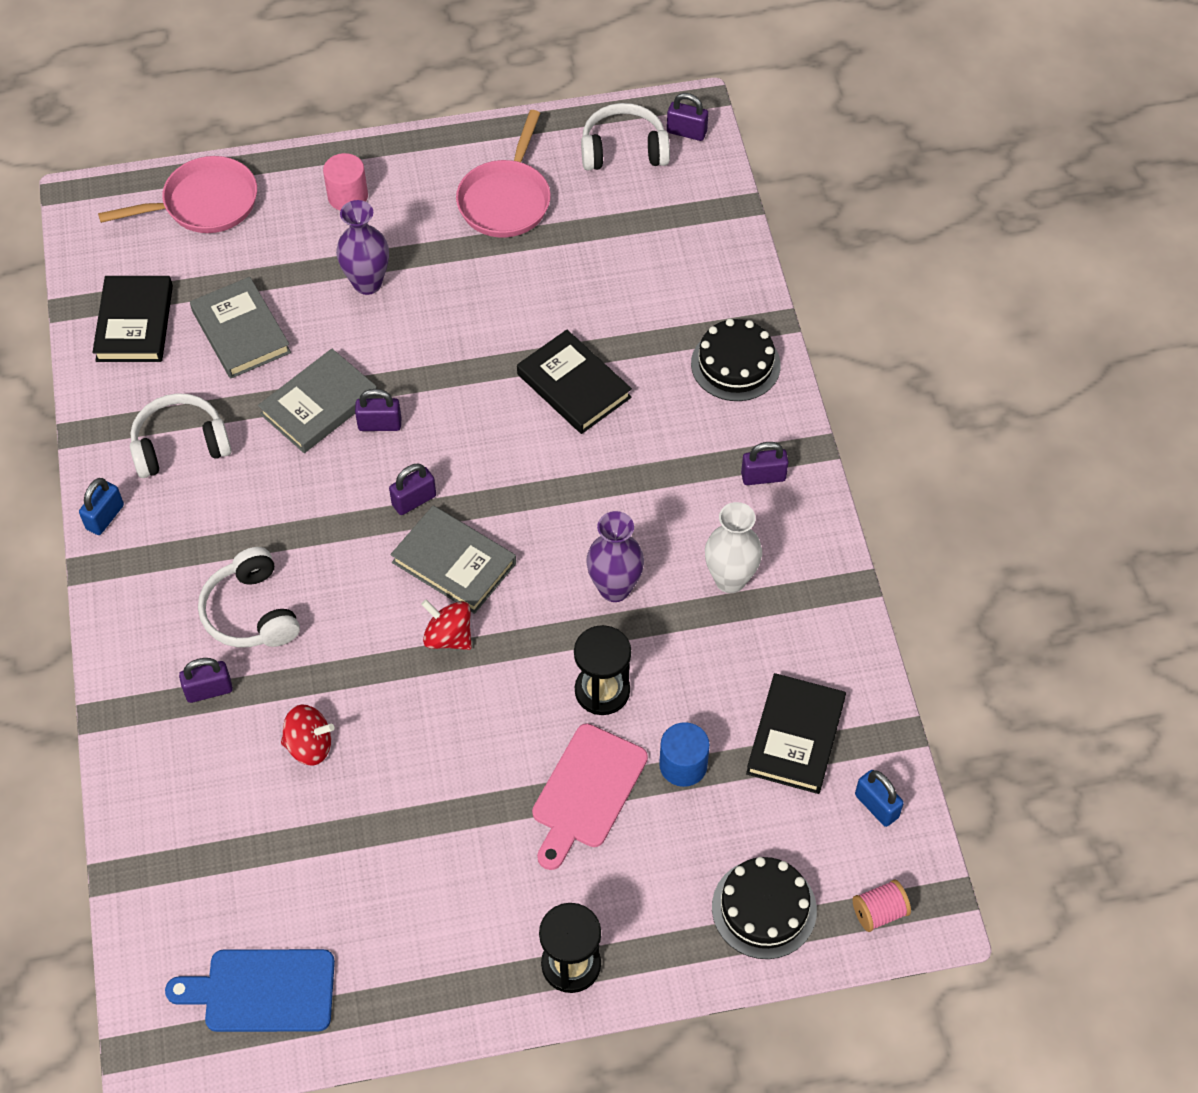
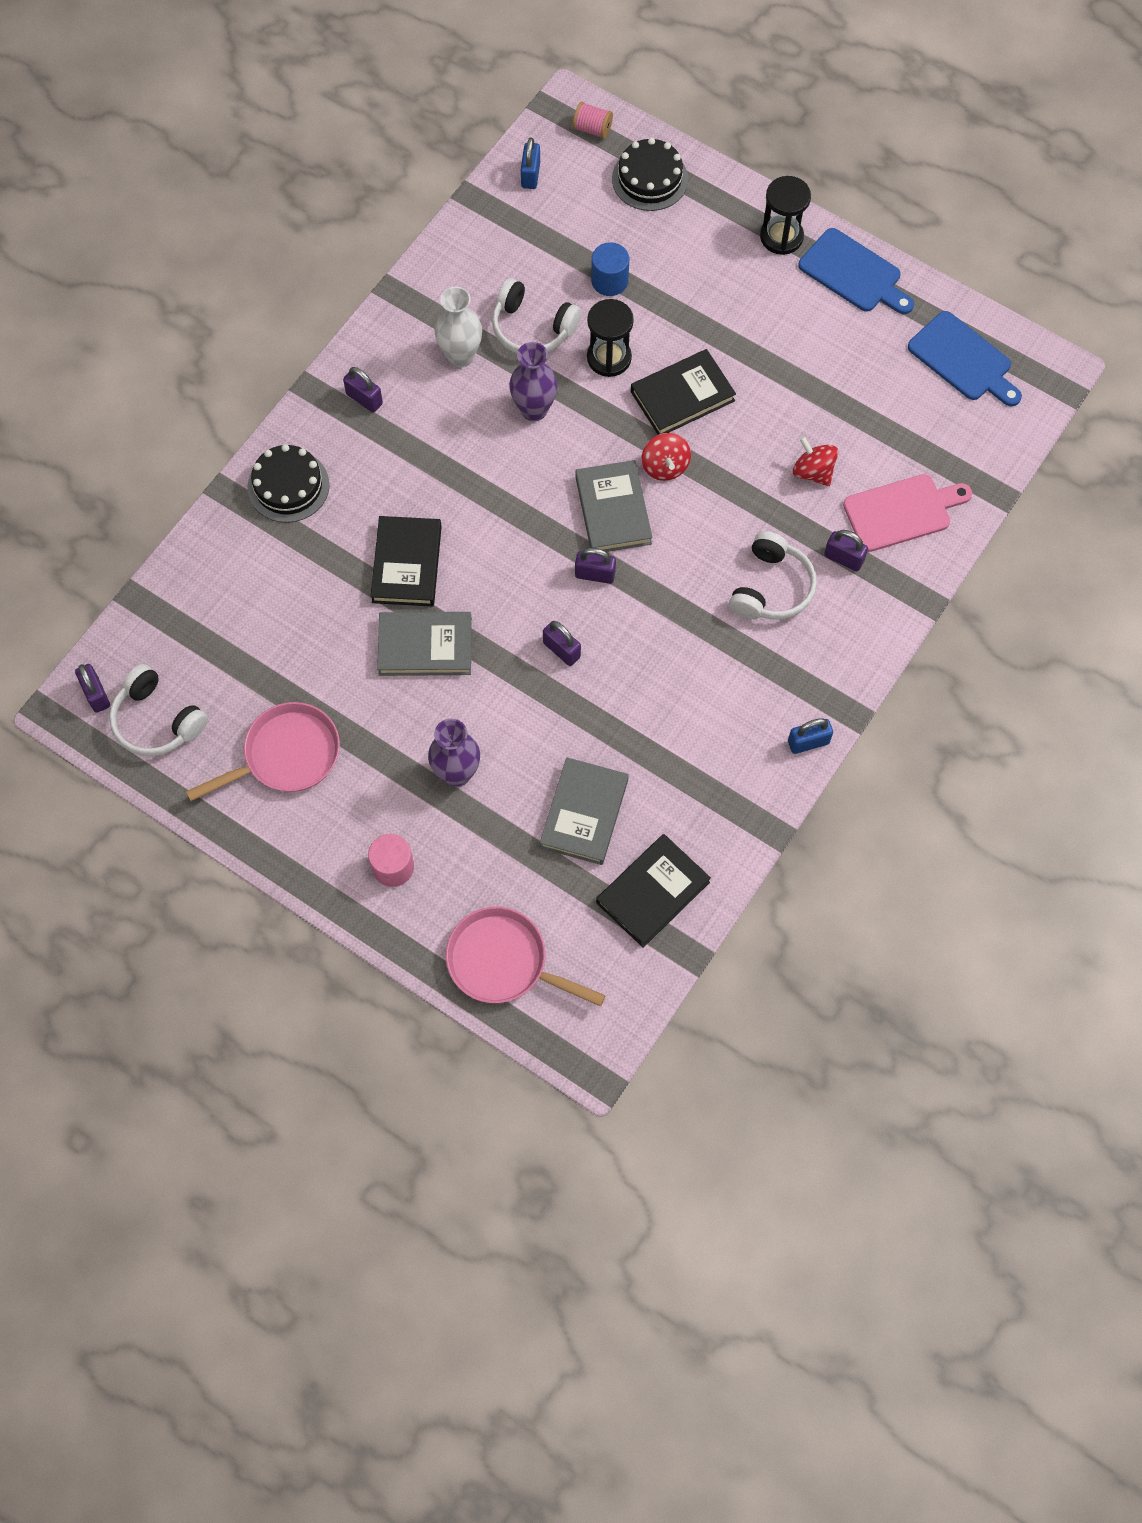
camera: 135 degrees left, 10 degrees up
(180, 445) = (709, 755): white headphones -> white headphones (532, 328)
(319, 405) = (587, 702): grey book -> grey book (425, 646)
(459, 989) = (853, 273): none -> blue cutting board
(586, 791) = (679, 312): pink cutting board -> pink cutting board (902, 512)
(796, 737) = (530, 243): black book -> black book (682, 396)

